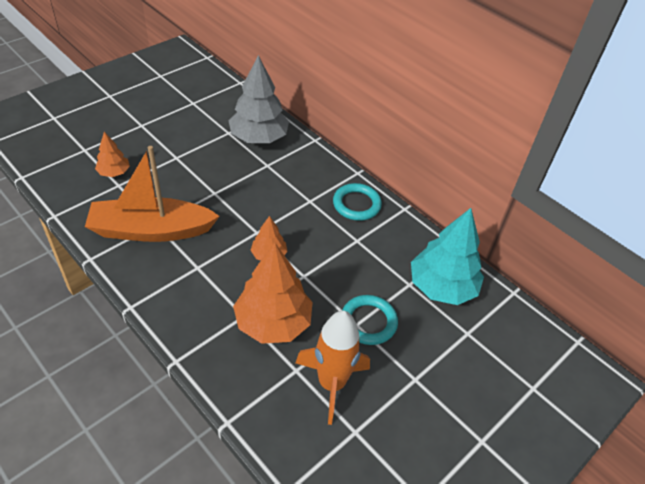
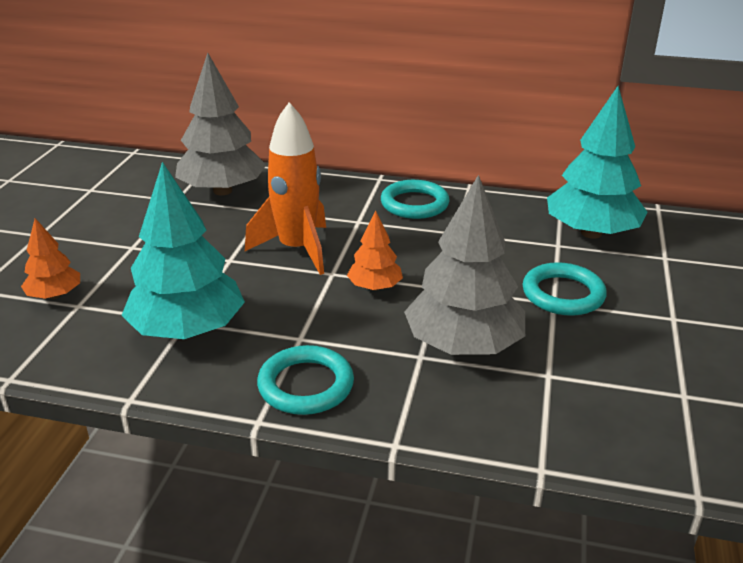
camera: 30 degrees left, 15 degrees down
(151, 230) = (187, 330): orange boat -> turquoise tree
(171, 299) = (306, 385): none -> turquoise ring
(273, 322) = (463, 345): orange tree -> grey tree
(331, 383) = (601, 366): orange rocket -> orange rocket (297, 249)

